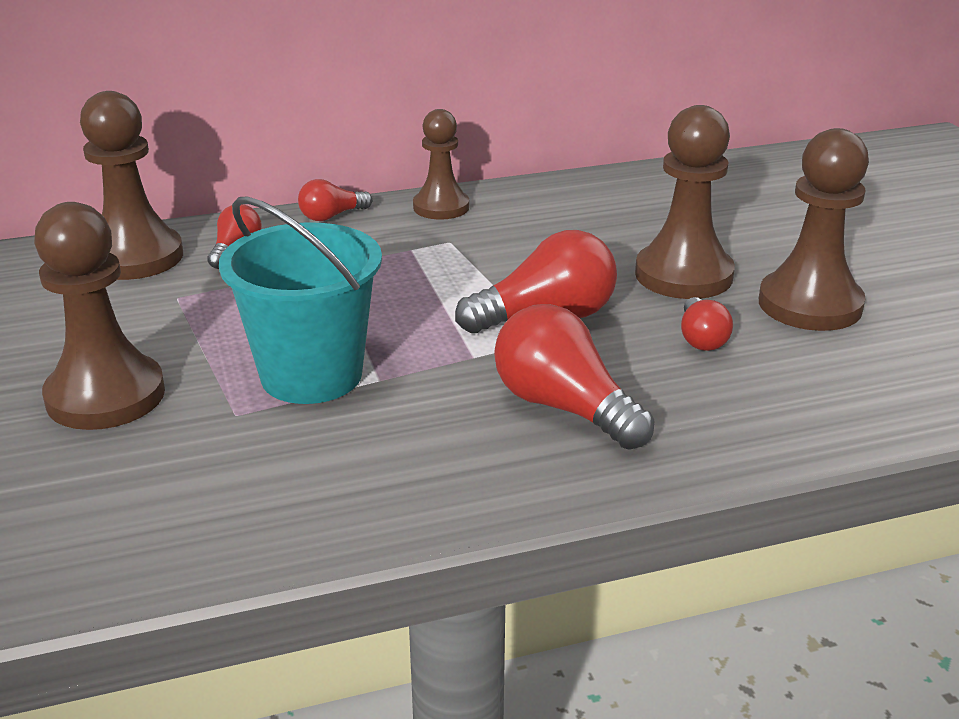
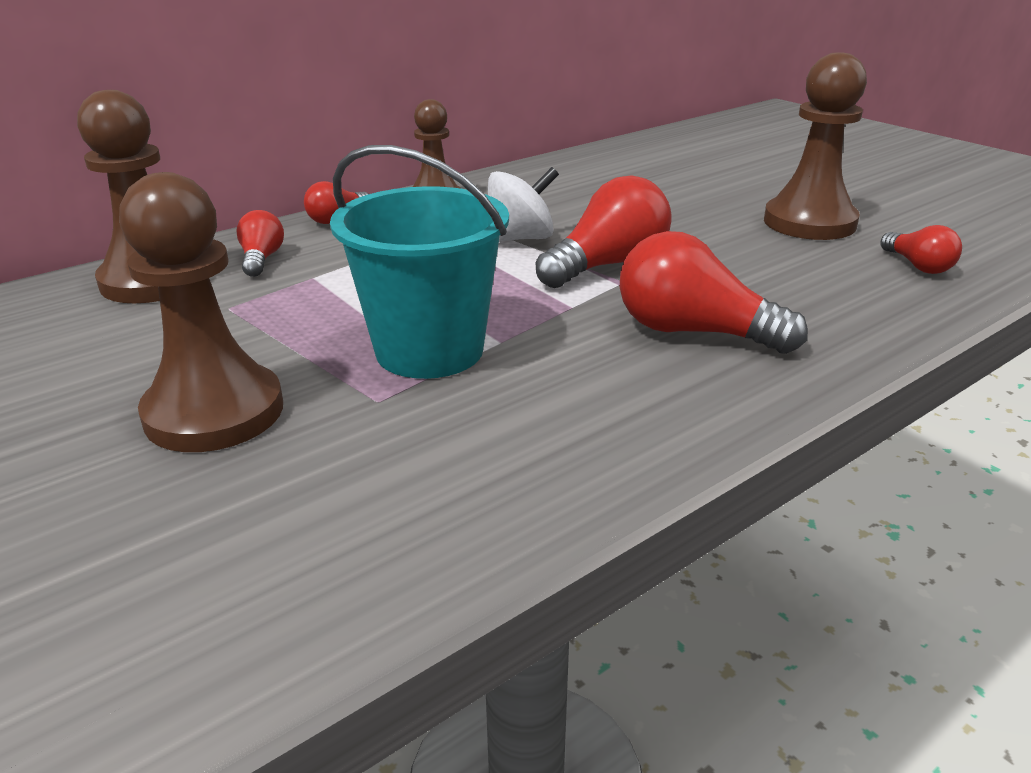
camera: 20 degrees left, 0 degrees up
(486, 270) = (520, 238): none -> white spinning top
(683, 275) = (691, 217): brown pawn -> none
(701, 339) = (752, 259): red light bulb -> red light bulb (918, 266)

